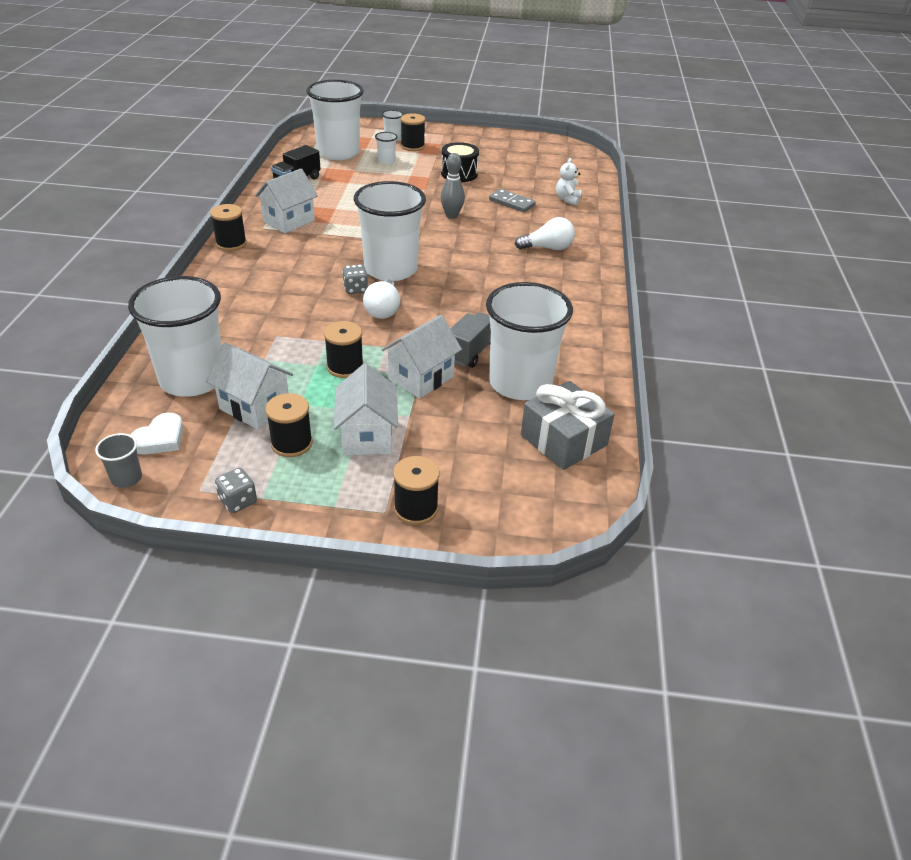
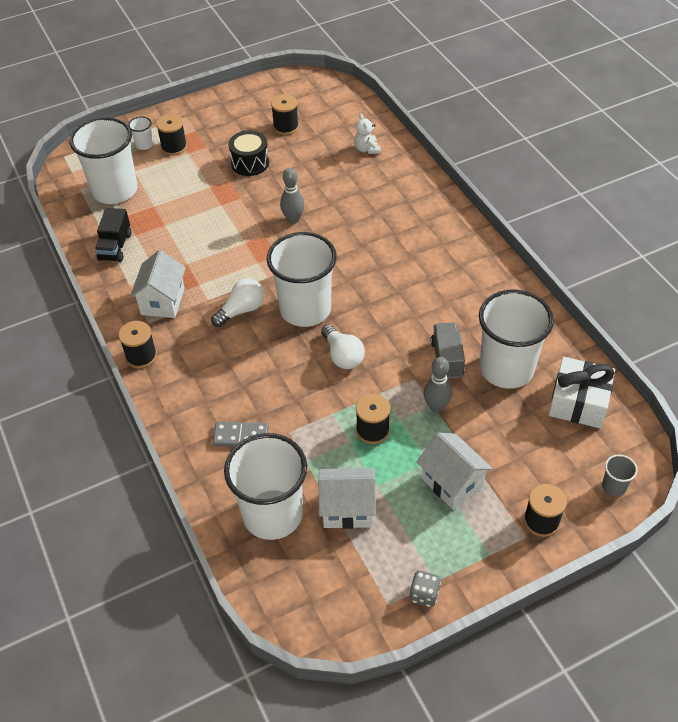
camera: 30 degrees left, 10 degrees up
(126, 478) = (327, 630): grey cup -> grey cup (614, 486)
(160, 438) = (311, 582): white heart -> none
(291, 443) = (408, 523): black spool -> black spool (286, 127)
(355, 289) = (299, 347): grey dice -> none
(386, 161) = (170, 179): white cup -> none
(421, 378) = (436, 406): white house -> grey bowling pin
(512, 203) = (326, 177): grey domino -> grey domino (241, 436)
(548, 248) = (402, 216): white light bulb -> white light bulb (241, 310)
(563, 440) = (578, 402): grey gift -> white gift

